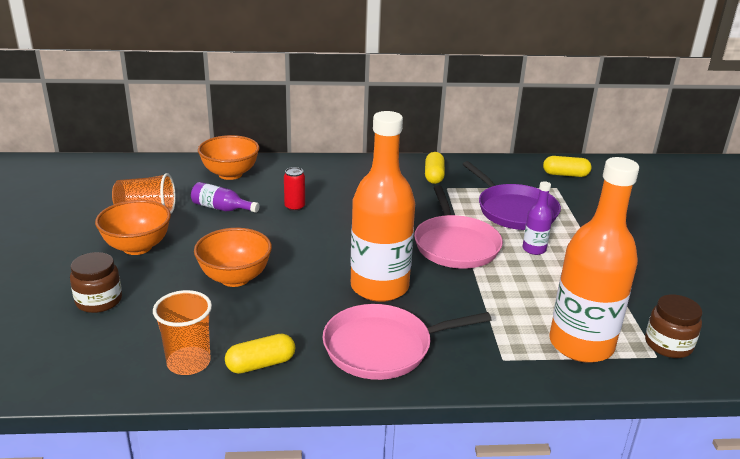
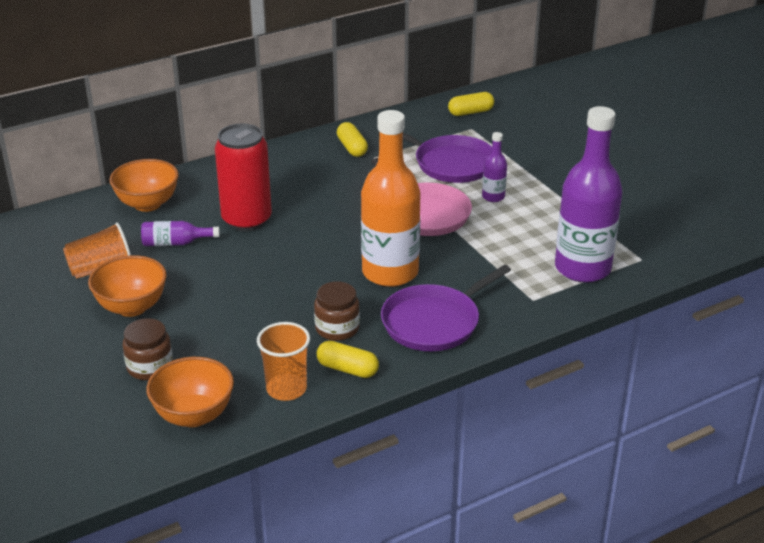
camera: 25 degrees left, 5 degrees up
(235, 278) = (255, 306): orange bowl -> orange bowl (194, 415)
(261, 364) = (347, 369): yellow capsule -> yellow capsule turned 75 degrees clockwise
(294, 207) = (247, 220): red can -> red can, size x2.27
(383, 347) = (434, 322): pink pan -> purple pan
(581, 344) = (582, 268): orange bottle -> purple bottle
(668, 344) = (644, 247): brown jar -> brown jar (337, 328)

